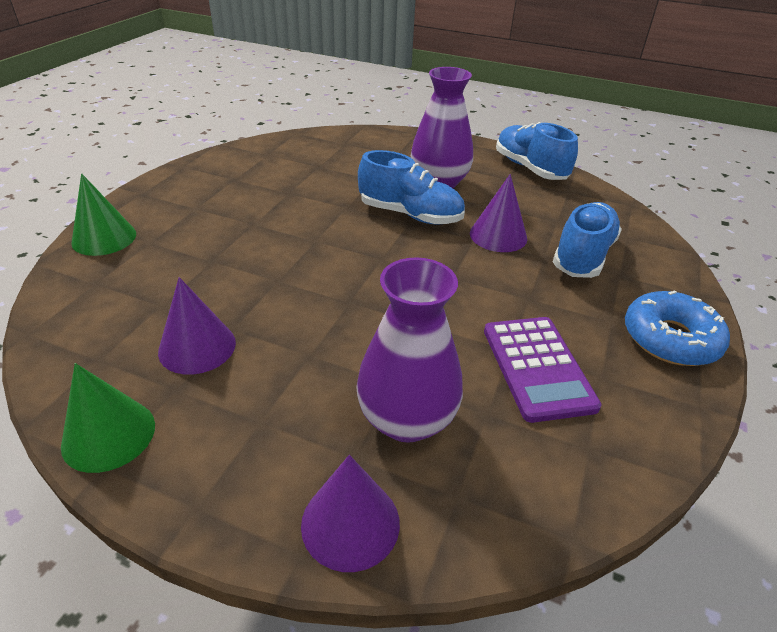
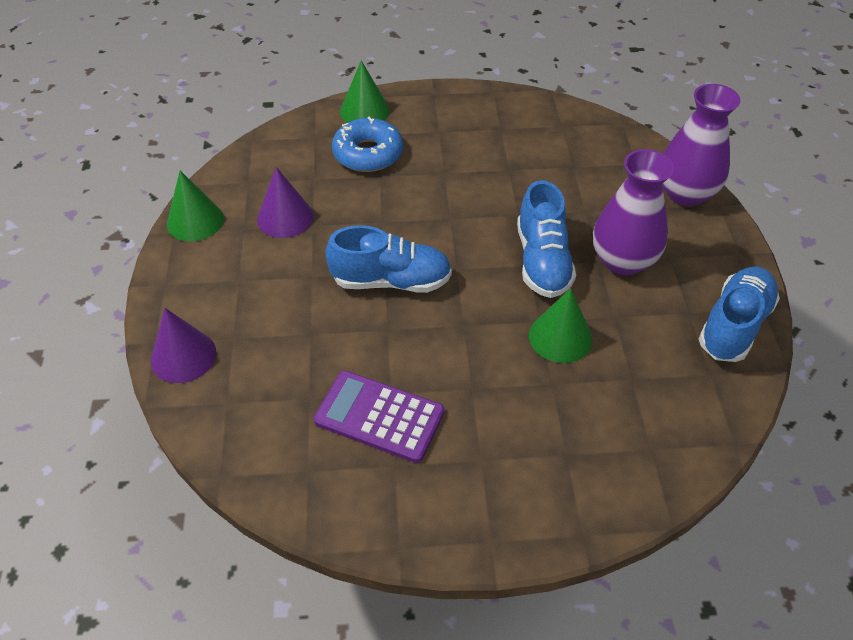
camera: 65 degrees right, 10 degrees up
(406, 419) = (279, 353): purple vase -> purple vase (685, 193)
(498, 235) = (560, 337): purple cone -> green cone
(537, 368) = (379, 417): purple calculator -> purple calculator turned 60 degrees clockwise
(582, 256) = (578, 415): blue shoe -> blue shoe (391, 281)
(670, 339) = (484, 513): blue donut -> blue donut (368, 154)

